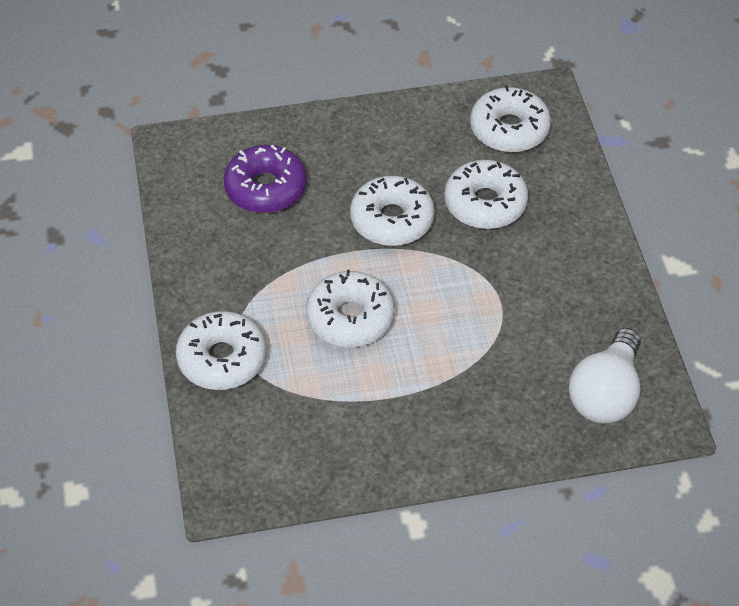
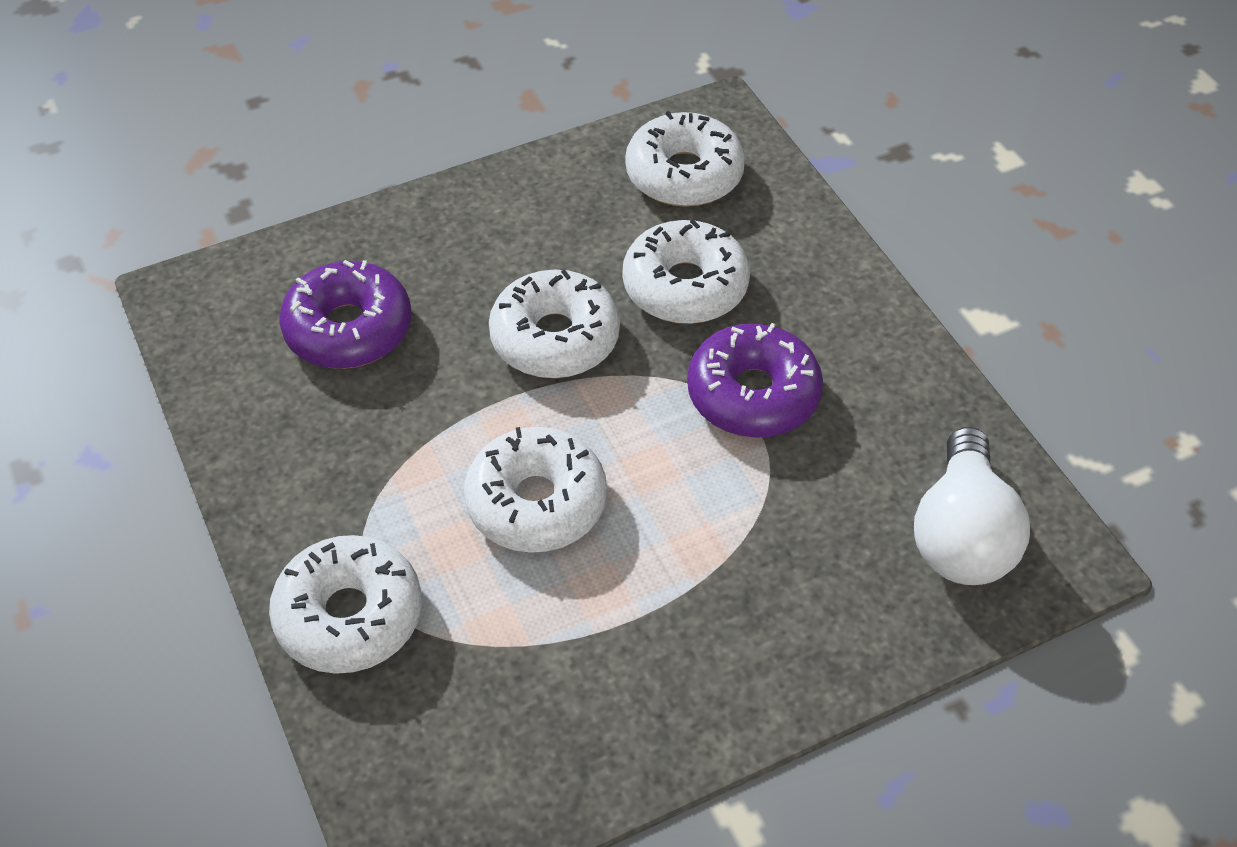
camera: 15 degrees left, 0 degrees up
(505, 281) = (753, 394): none -> purple donut

